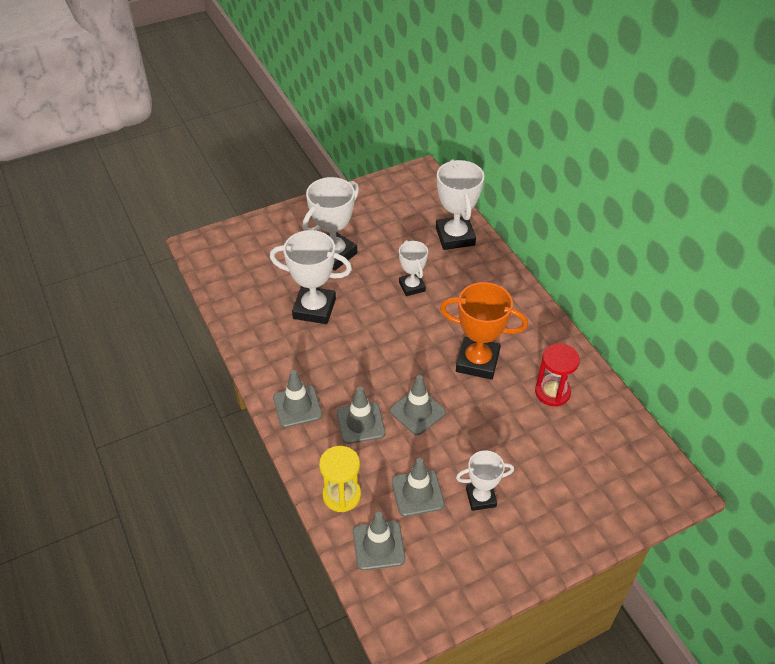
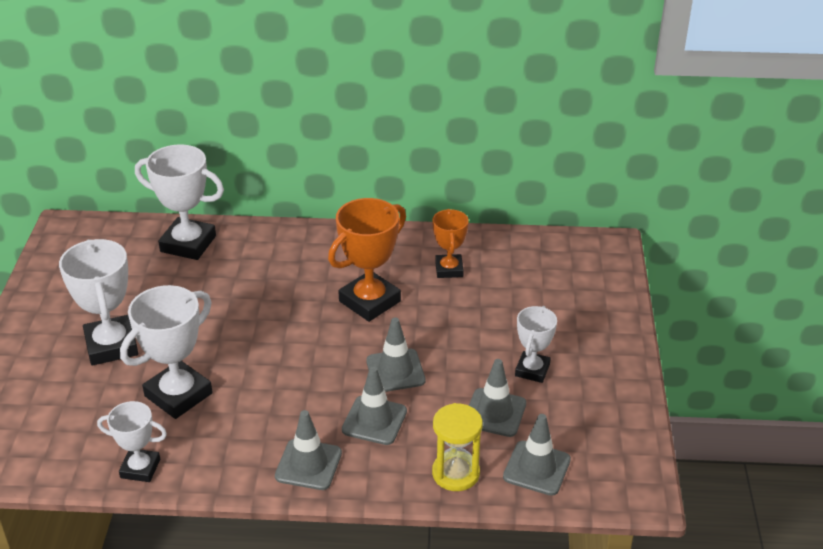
camera: 60 degrees left, 10 degrees down
(412, 286) = (225, 304): white trophy -> white trophy (140, 468)
(552, 392) = (449, 269): red hourglass -> orange trophy

